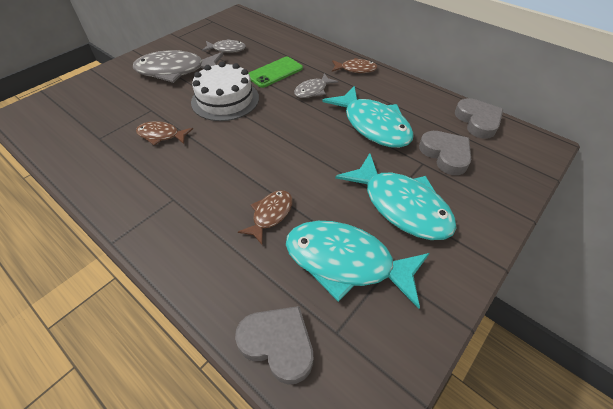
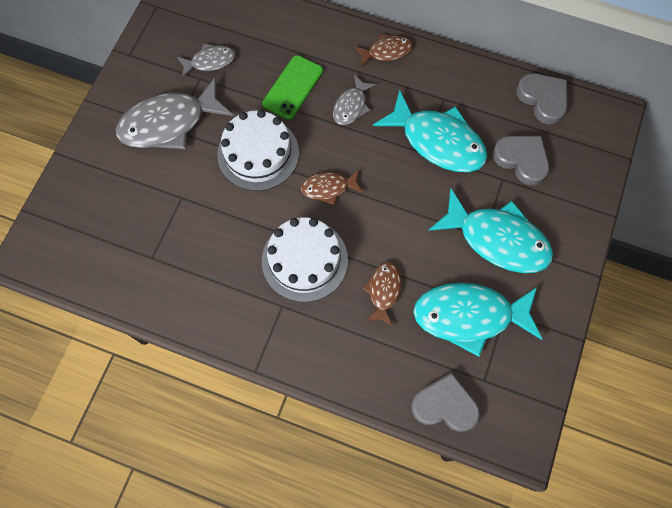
camera: 20 degrees left, 20 degrees up
(161, 135) = (218, 231): brown fish -> brown fish (328, 188)
(215, 172) = (304, 260): none -> white cake

